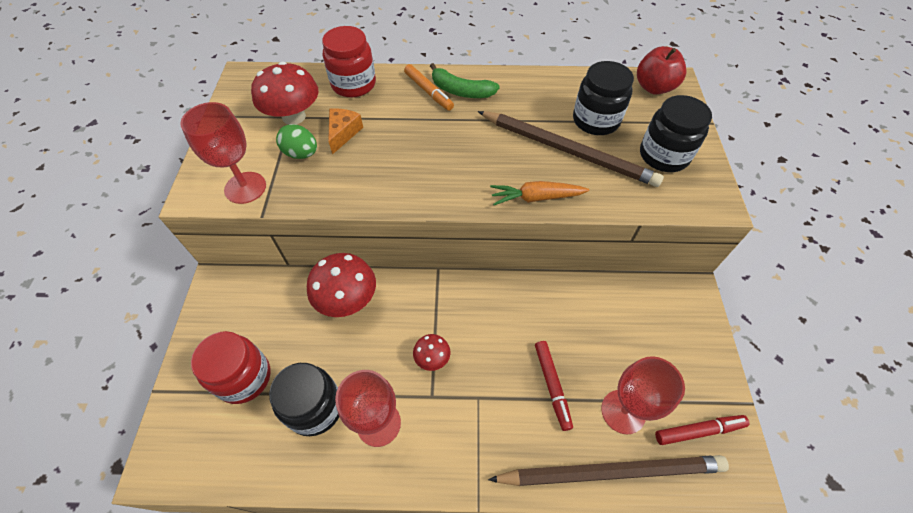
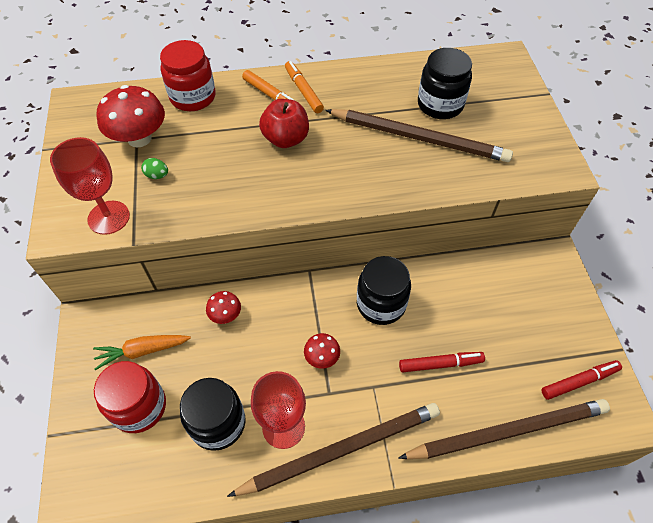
camera: 10 degrees left, 0 degrees up
(301, 154) = (157, 175): green egg -> green egg, size x0.63
(343, 133) = (195, 149): orange cheese -> none
(347, 299) = (225, 315): red mushroom -> red mushroom, size x0.52
(432, 458) = (341, 449): none -> brown pencil
(461, 91) = (303, 91): green banana -> orange marker
(536, 198) = (398, 188): orange carrot -> orange carrot (142, 351)
(552, 386) = (440, 364): red marker -> red marker turned 75 degrees counterclockwise
(623, 411) = (509, 376): red goblet -> none
(654, 87) = (489, 65): red apple -> red apple (286, 139)
(663, 155) = (509, 131): black jar -> black jar (381, 304)

